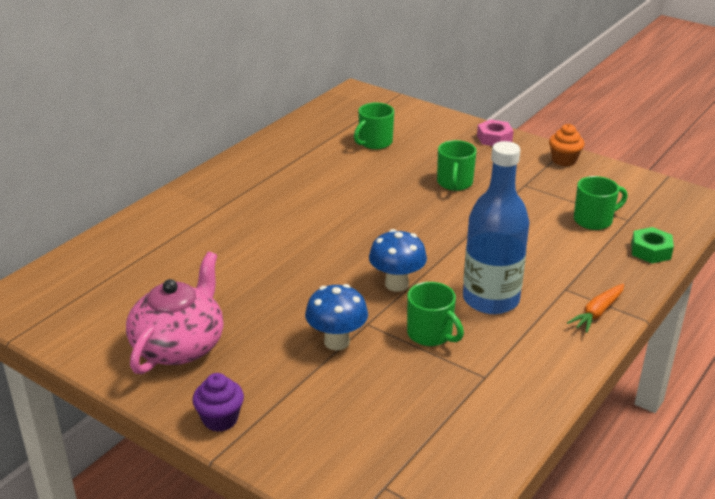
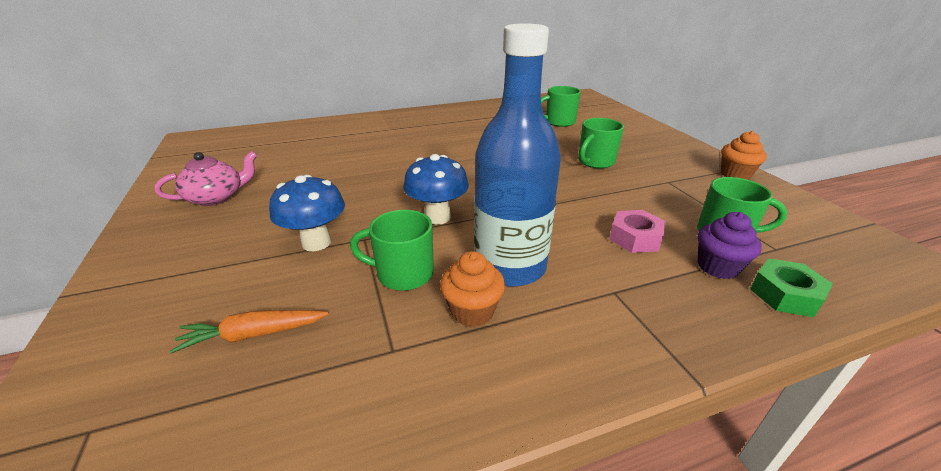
camera: 35 degrees right, 0 degrees up
(179, 345) = (217, 197): pink teapot -> pink teapot, size x0.63
(220, 419) = (131, 264): purple cupcake -> purple cupcake (717, 267)
(430, 334) = (403, 274): green mug -> green mug turned 105 degrees clockwise
(494, 138) = (672, 143): pink nut -> pink nut (635, 238)
(501, 336) = (472, 311): none -> orange cupcake
(597, 313) = (630, 340): orange carrot -> orange carrot (254, 334)

